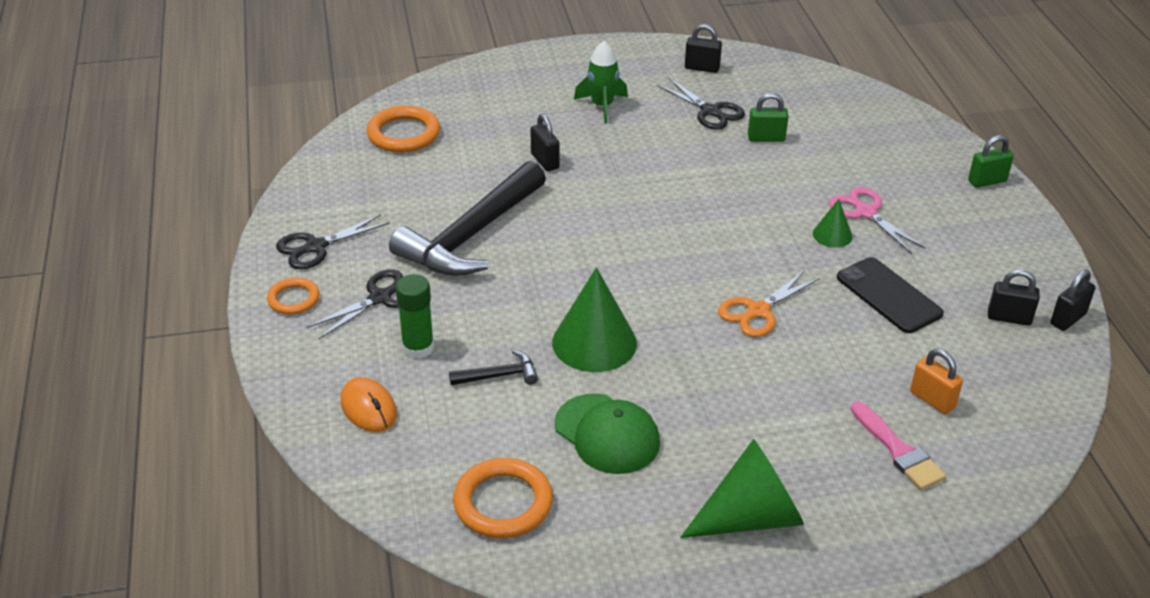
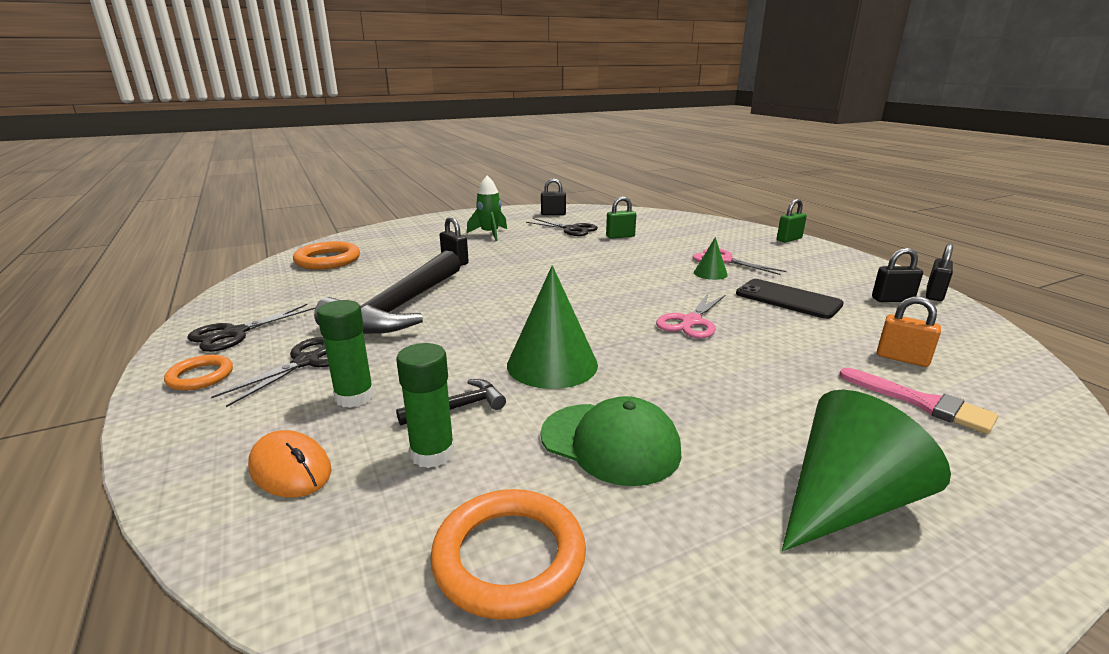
camera: 15 degrees left, 15 degrees down
(470, 415) = (432, 453): none -> green glue stick
(757, 311) = (691, 322): orange scissors -> pink scissors

